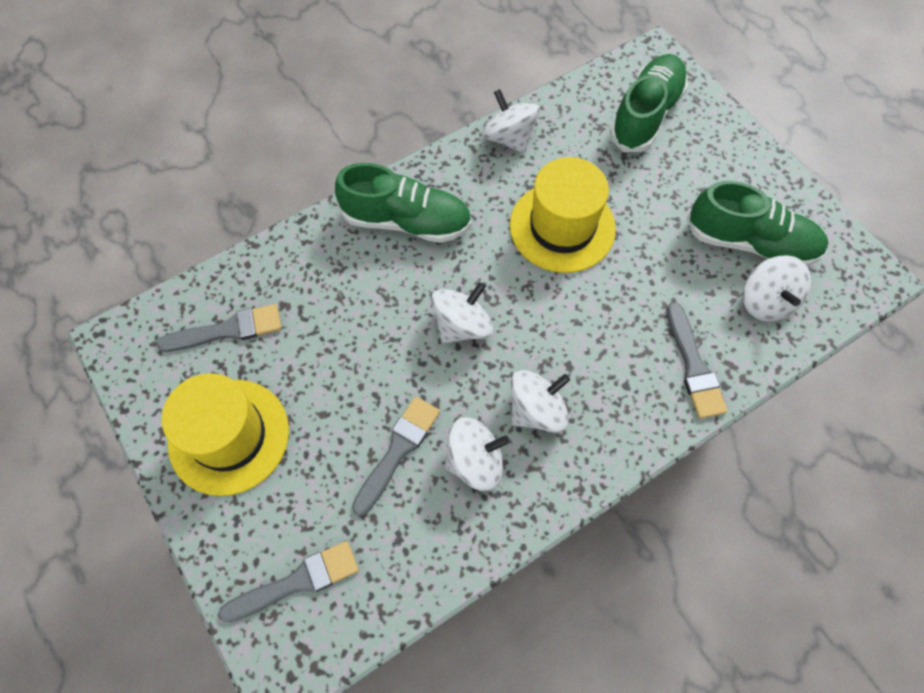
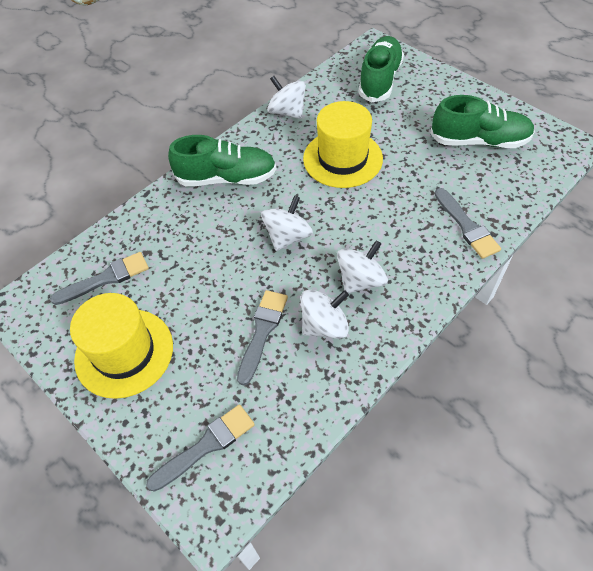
camera: 10 degrees left, 10 degrees down
(766, 301) = (503, 174): white spinning top -> none

